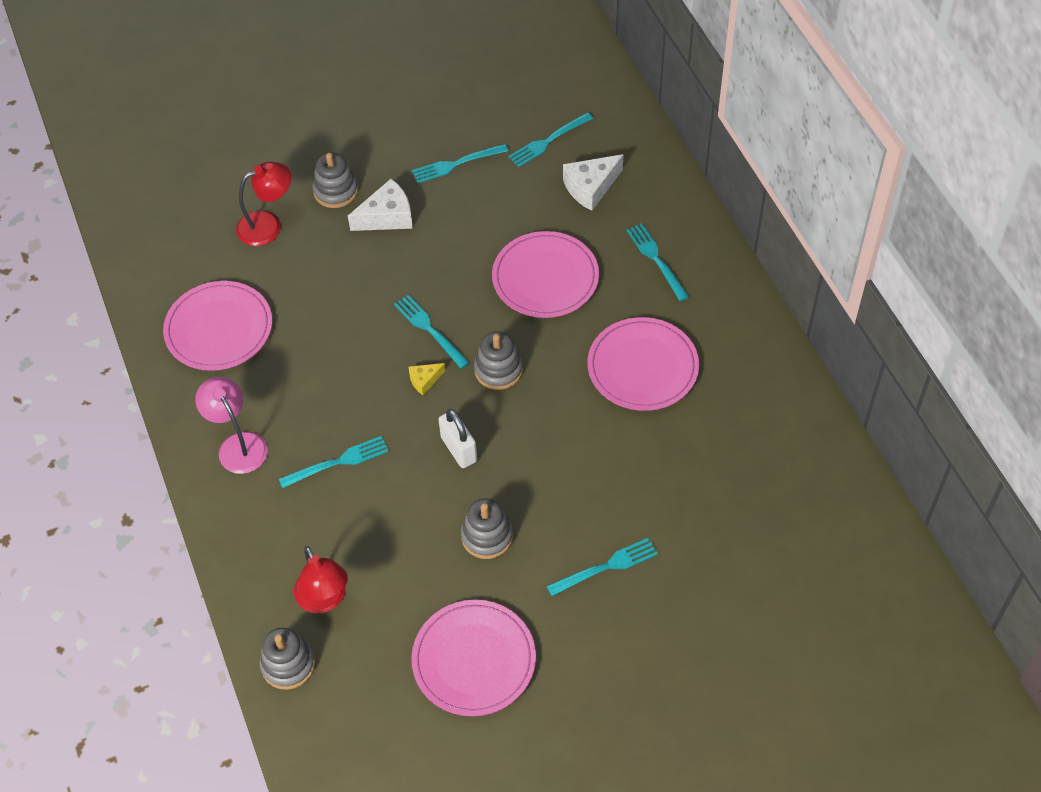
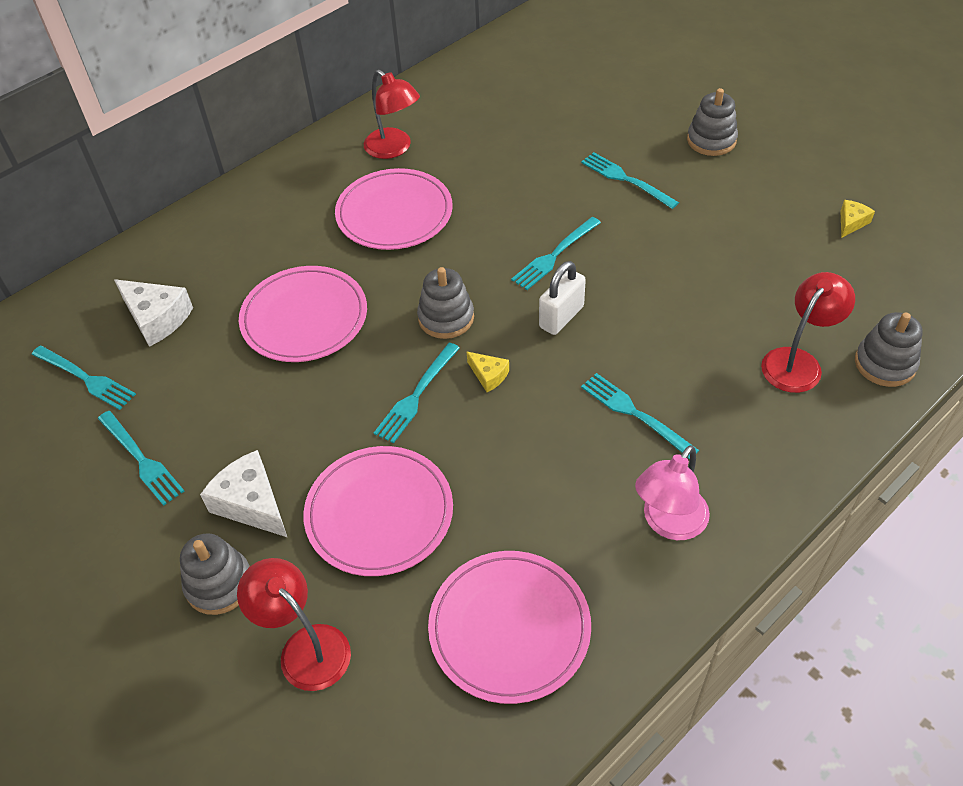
camera: 110 degrees left, 5 degrees down
(456, 736) = (851, 223): none -> yellow cheese
(474, 660) = (775, 234): pink plate -> pink plate (379, 513)
(487, 536) = (646, 264): grey stacking toy -> grey stacking toy (711, 140)
(656, 259) = (250, 239): turquoise fork -> turquoise fork (554, 256)
(736, 390) = (394, 149): none -> red lamp

